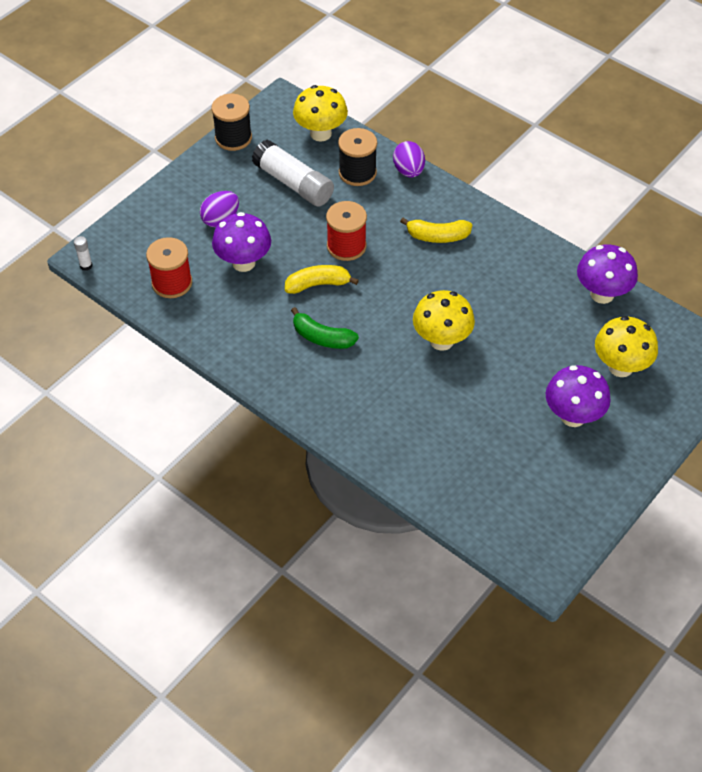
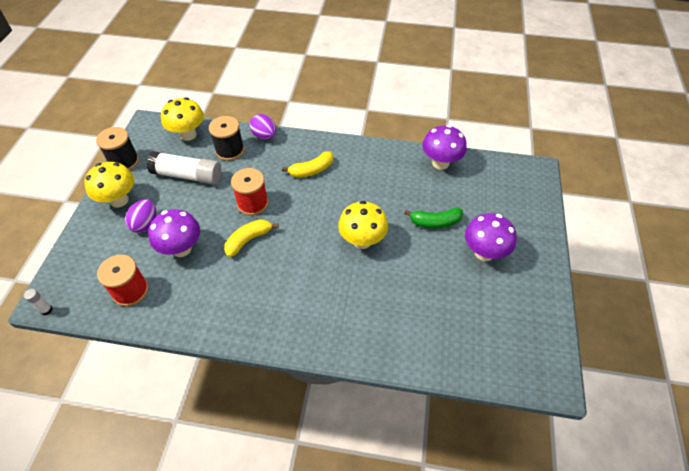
camera: 30 degrees left, 0 degrees up
(322, 337) = (276, 279): green banana -> green banana (435, 222)
(620, 367) = (486, 205): yellow mushroom -> yellow mushroom (119, 200)

